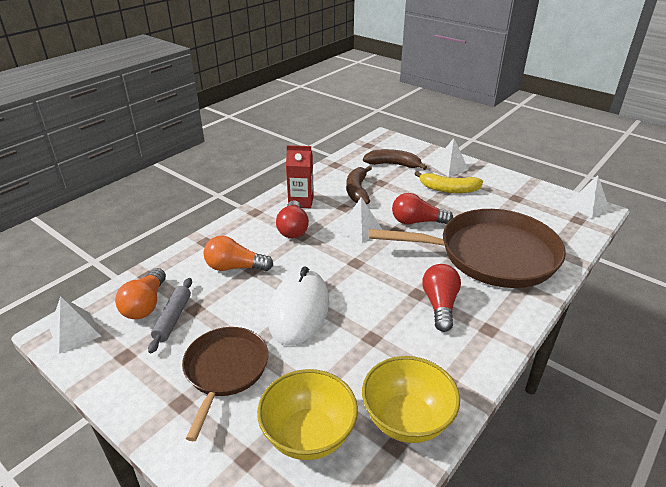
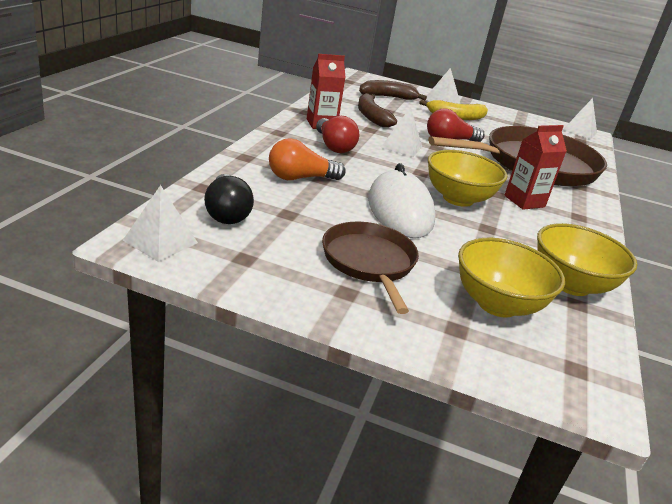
camera: 25 degrees left, 5 degrees down
(145, 305) = (226, 213): orange light bulb -> black light bulb
(173, 318) = (271, 223): grey rolling pin -> none
(369, 298) = (458, 199): none -> yellow bowl
(440, 305) = (524, 201): red light bulb -> red carton

